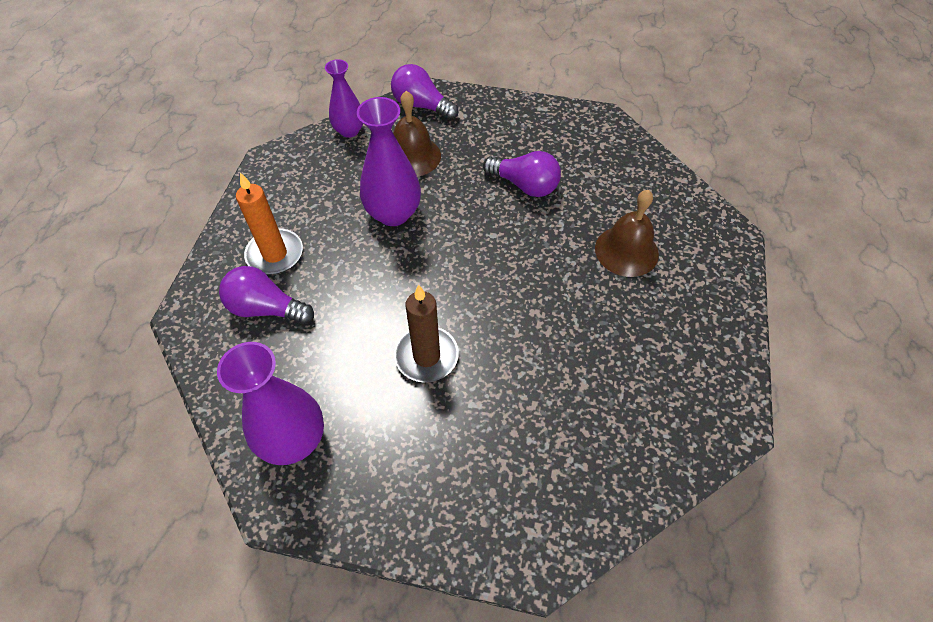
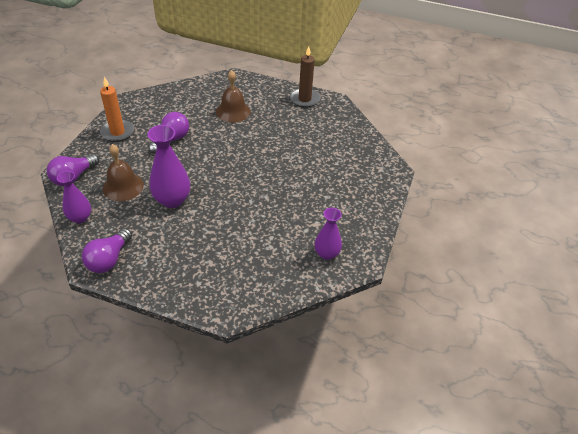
camera: 85 degrees left, 10 degrees down
(266, 308) = (232, 267): purple light bulb -> purple light bulb (109, 259)
(275, 254) = (187, 262): orange candle -> orange candle (117, 132)
(293, 440) = (326, 254): purple vase -> purple vase, size x0.64
(426, 356) = (283, 194): brown candle -> brown candle (304, 99)

